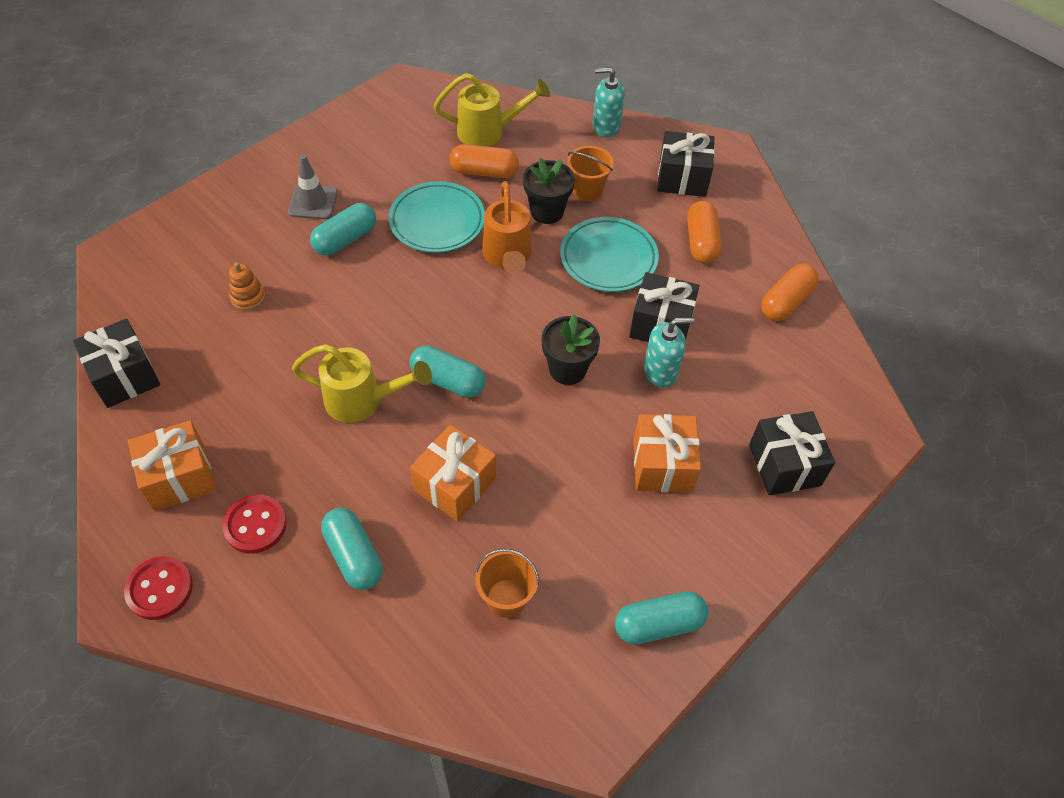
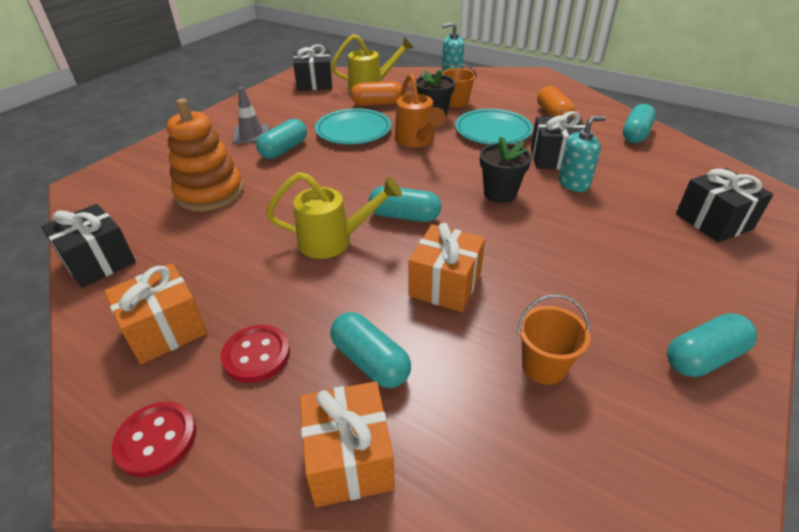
camera: 10 degrees left, 15 degrees down
(248, 297) = (209, 192): orange stacking toy -> orange stacking toy, size x2.20
(662, 465) = (617, 239): orange gift -> orange gift (349, 459)
(682, 178) = (518, 89): black gift -> black gift (315, 83)
(786, 302) = (635, 134): orange capsule -> turquoise capsule

